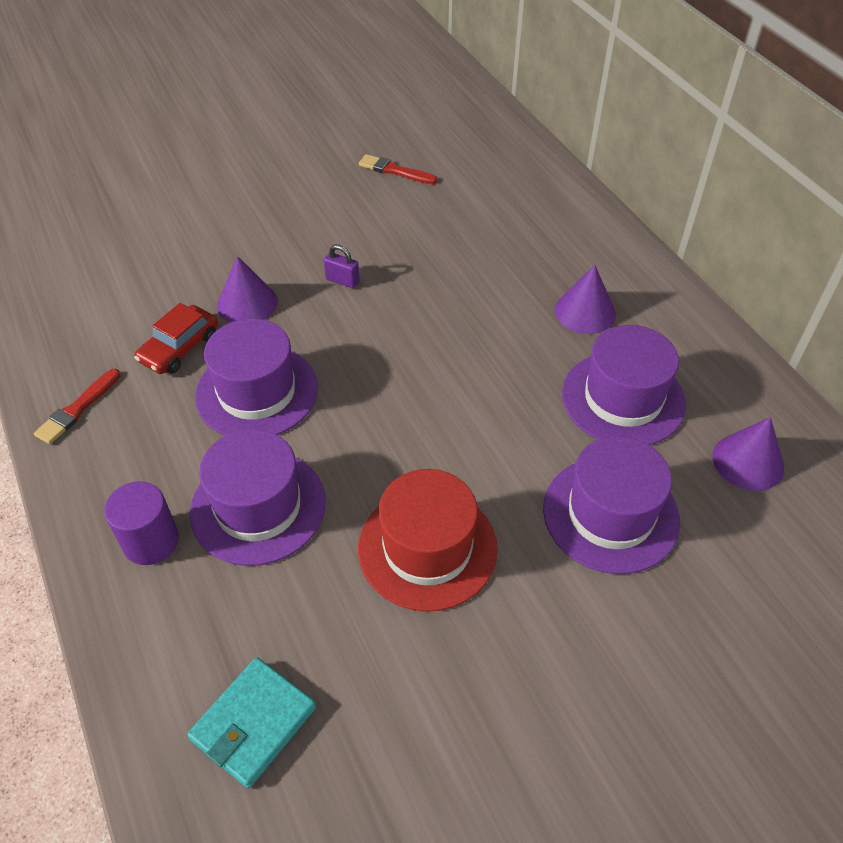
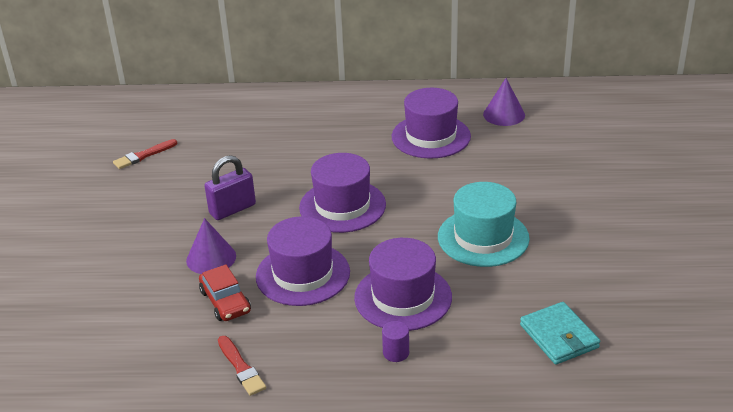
camera: 60 degrees left, 15 degrees down
(151, 541) = (396, 353): purple cylinder -> purple cylinder, size x0.63
(342, 280) = (232, 209): purple padlock -> purple padlock, size x1.75
(427, 548) = (483, 237): red hat -> turquoise hat
(585, 312) = (354, 126): purple cone -> none
(610, 514) = (505, 168): purple hat -> purple hat (342, 206)

